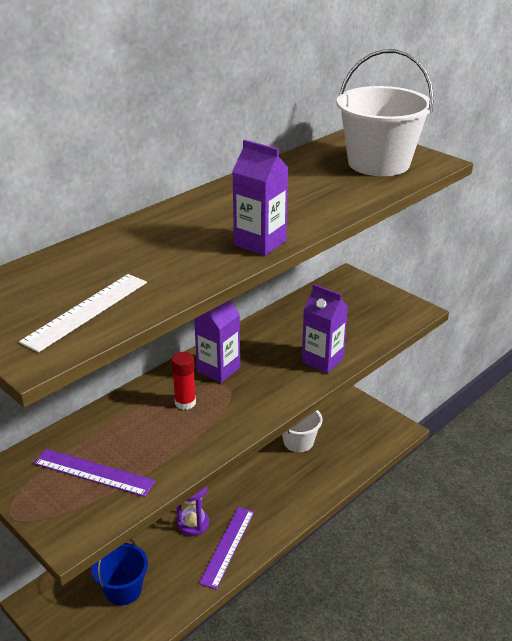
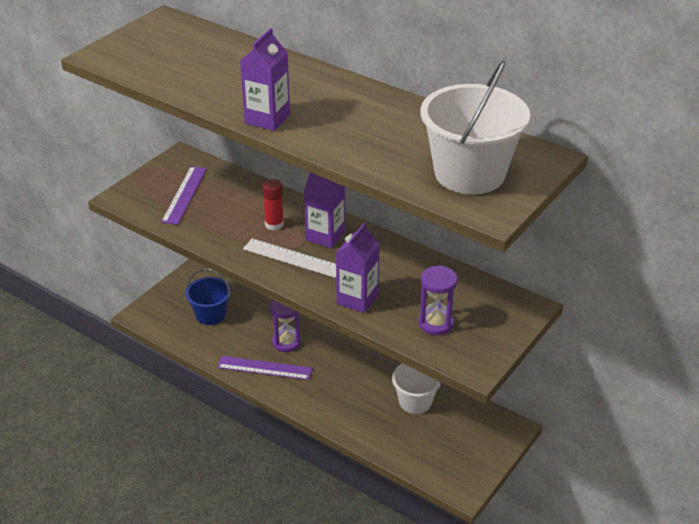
camera: 80 degrees right, 5 degrees up
(86, 311) = (152, 63): white ruler -> white ruler (292, 258)
(362, 322) = (436, 323): none -> purple hourglass

